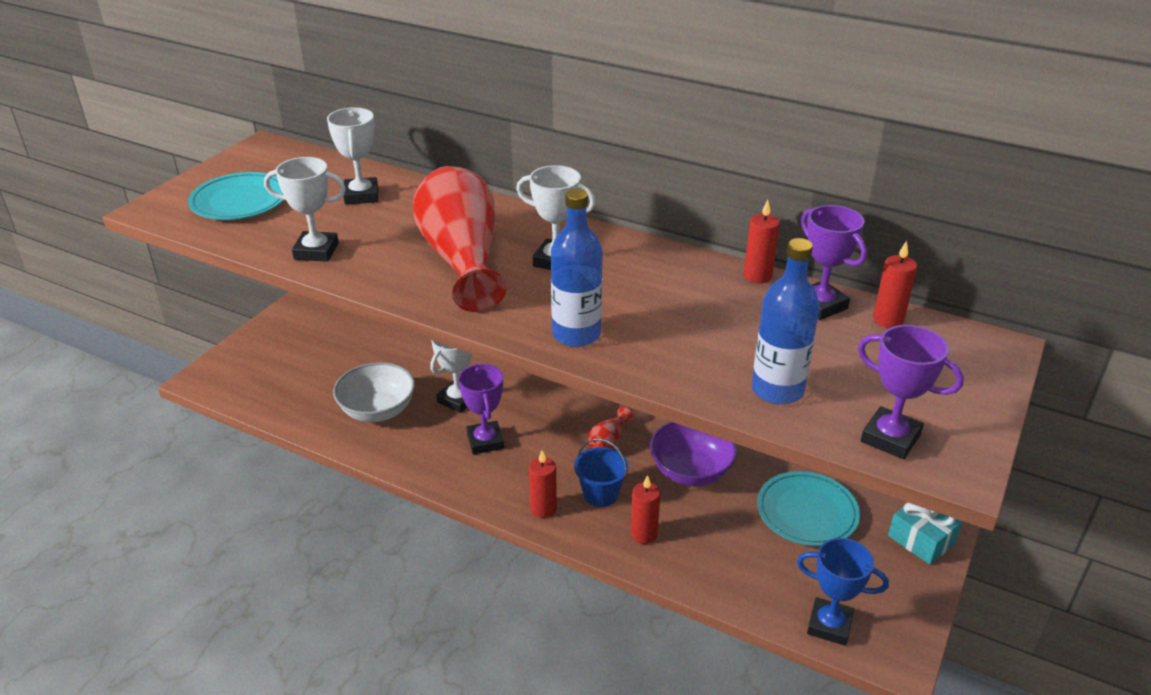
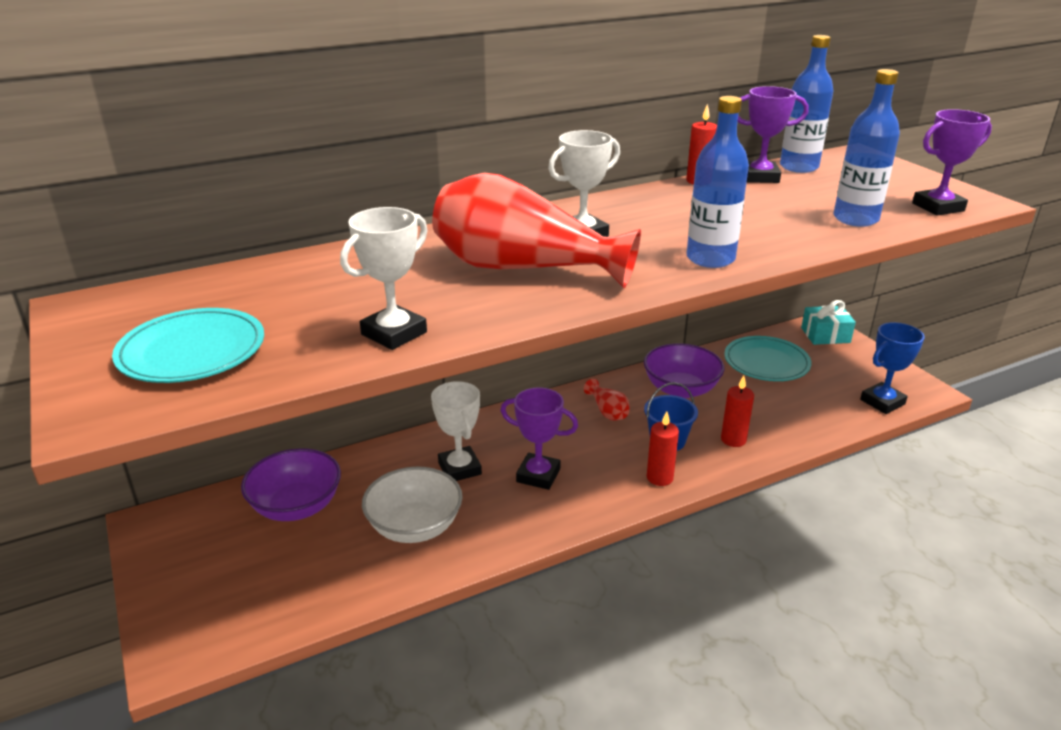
camera: 55 degrees left, 5 degrees down
(356, 351) = (296, 506): none -> purple bowl
(361, 195) = (313, 282): white trophy -> none
(888, 320) = (799, 167): red candle -> blue bottle

